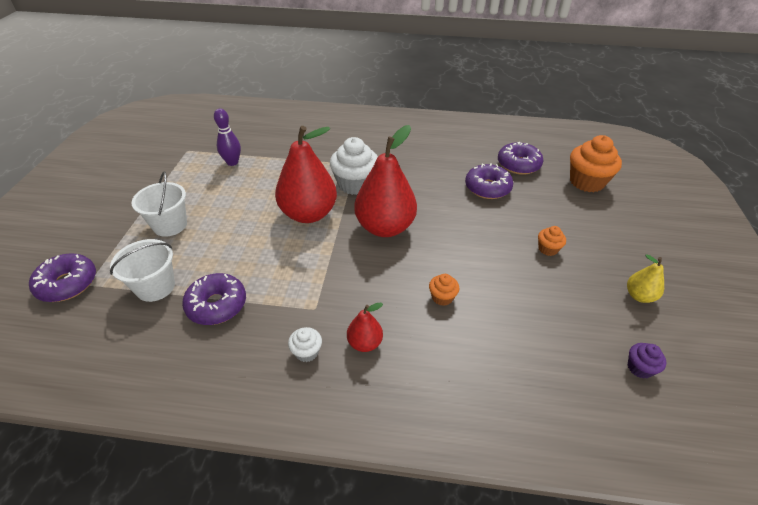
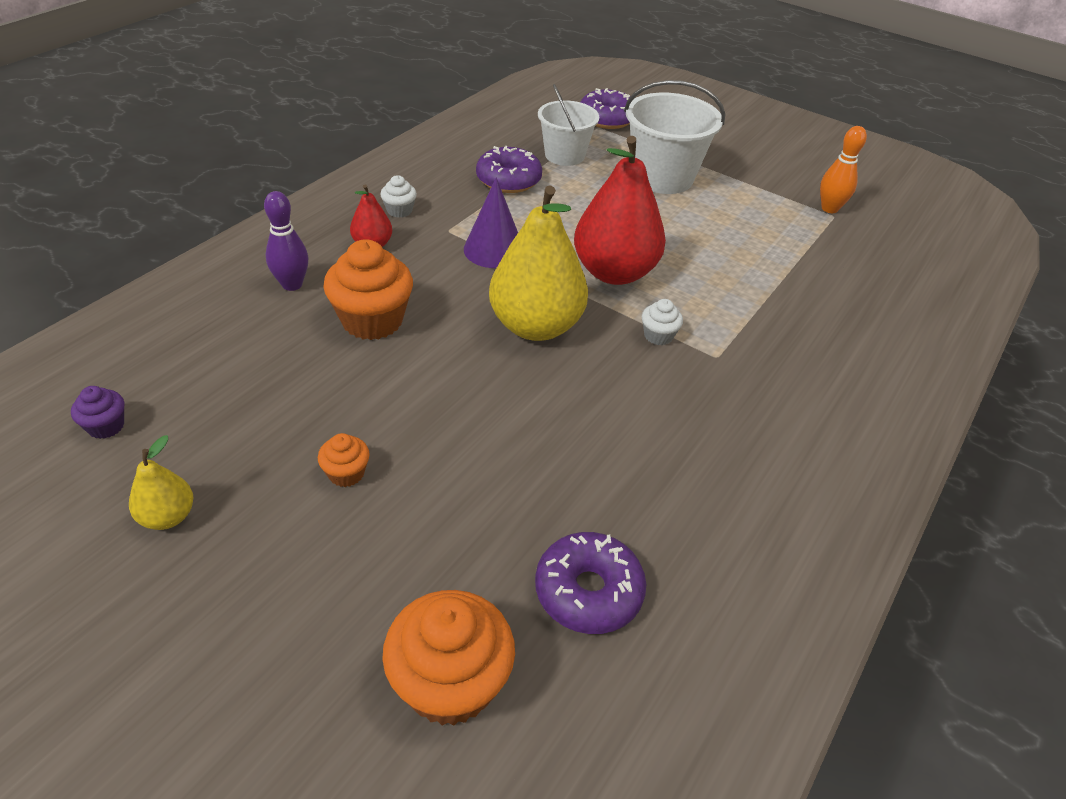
camera: 115 degrees right, 0 degrees up
(170, 225) = (662, 177): white bucket -> white bucket, size x1.50
(179, 153) = (829, 208): none -> orange bowling pin
(232, 162) = (782, 244): purple bowling pin -> purple bowling pin (292, 284)
(322, 274) = (494, 249): none -> purple cone
(355, 184) = (658, 336): white cupcake -> white cupcake, size x0.49
(385, 227) = (535, 326): red pear -> yellow pear
(442, 297) = (372, 320): orange cupcake -> orange cupcake, size x2.05
(487, 188) = (546, 490): purple donut -> none

